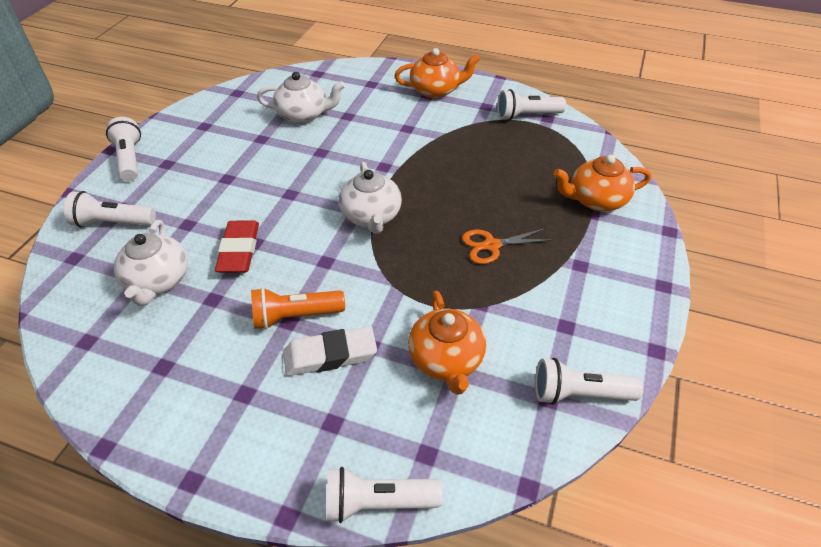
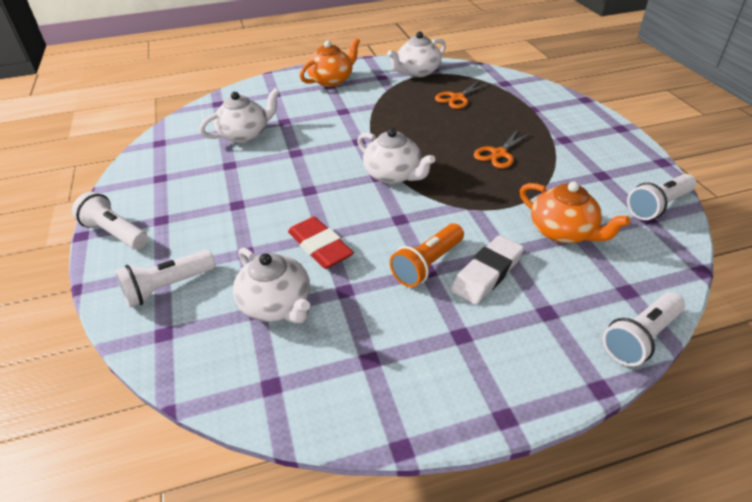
camera: 35 degrees left, 5 degrees down
(527, 116) = (417, 72): white flashlight -> white teapot
(530, 164) = (457, 98): none -> orange scissors
(596, 200) = (524, 101): orange teapot -> none

